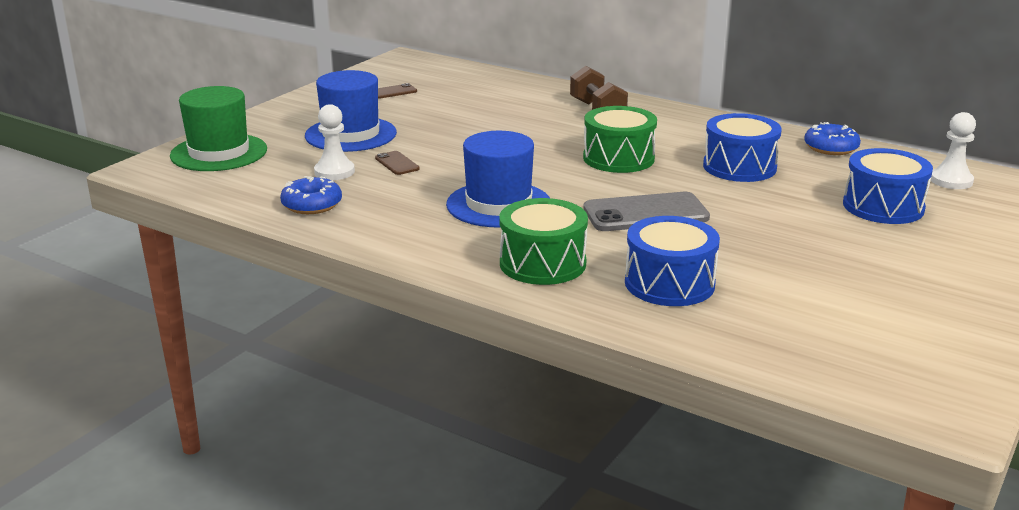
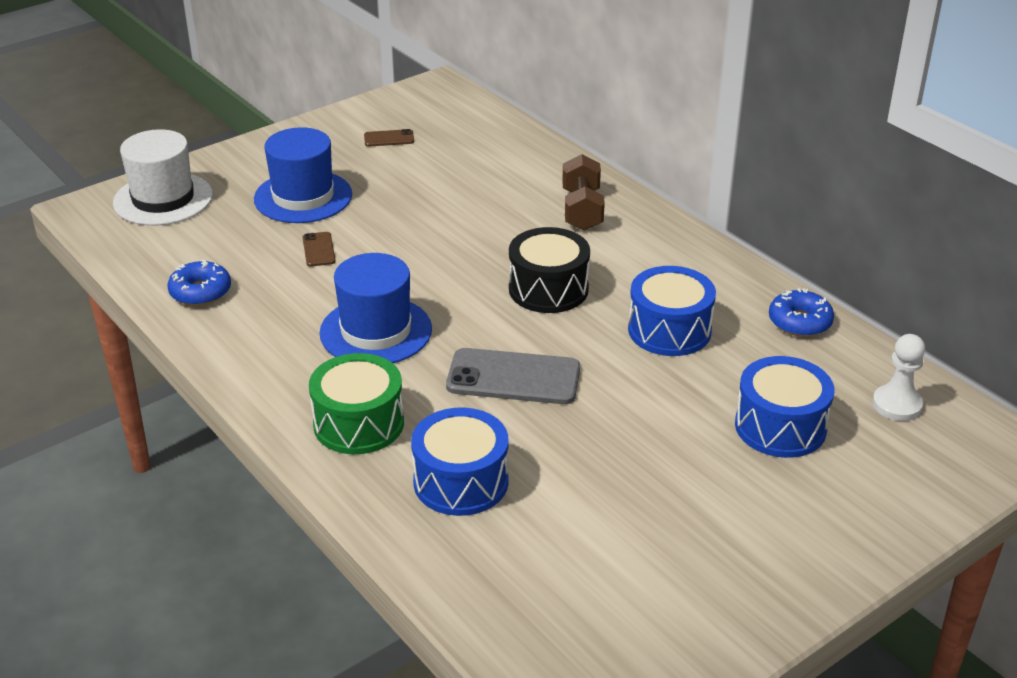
camera: 20 degrees right, 10 degrees up
(219, 153) = (163, 199): green hat -> white hat
(334, 172) = (251, 249): white pawn -> none
(618, 158) = (548, 289): green drum -> black drum

